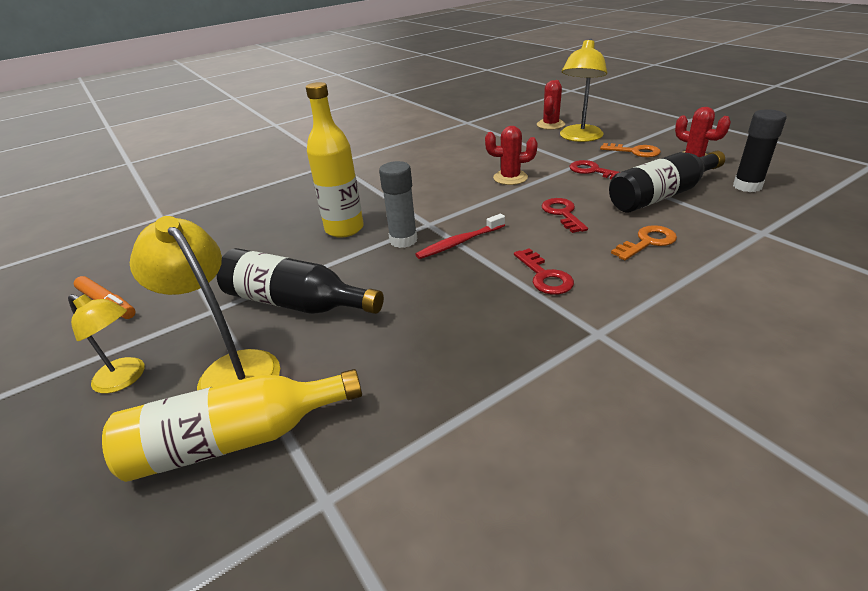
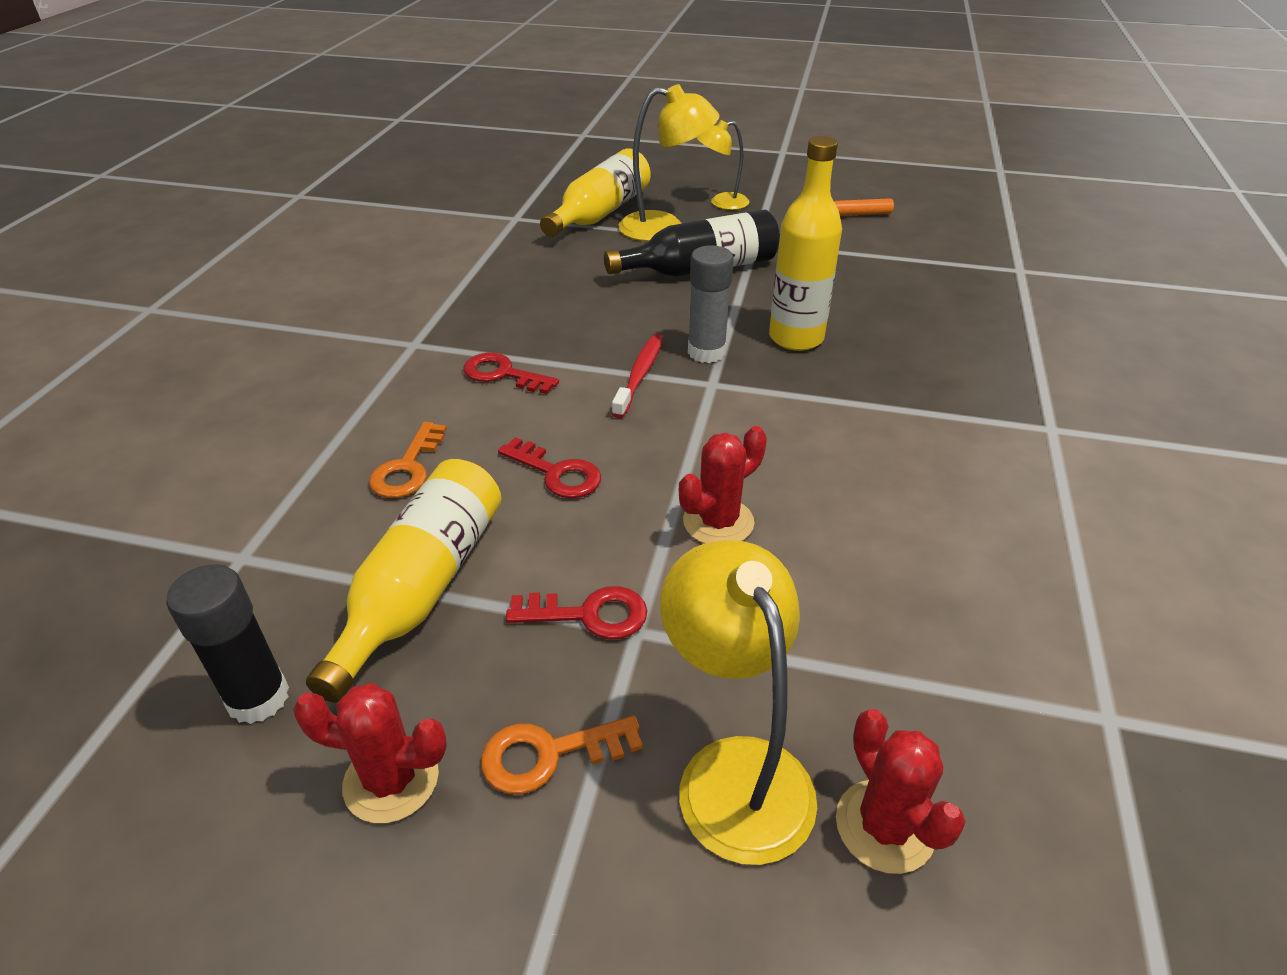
camera: 135 degrees right, 5 degrees up
(661, 195) = (422, 587): black bottle -> yellow bottle

